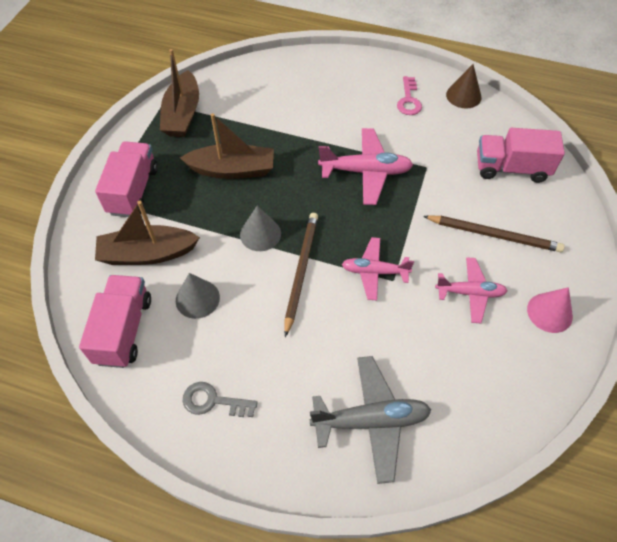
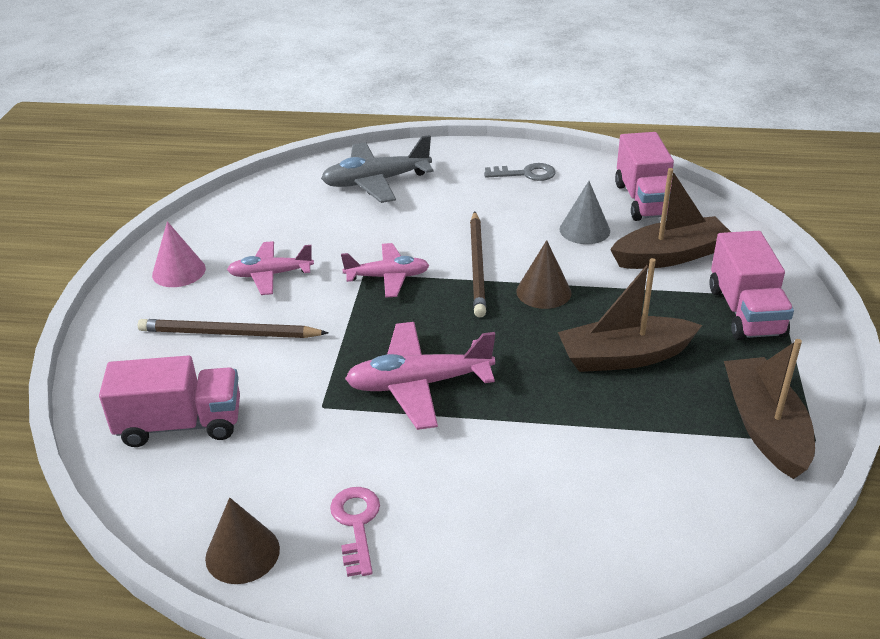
camera: 170 degrees right, 20 degrees down
(260, 234) = (543, 292): grey cone -> brown cone

